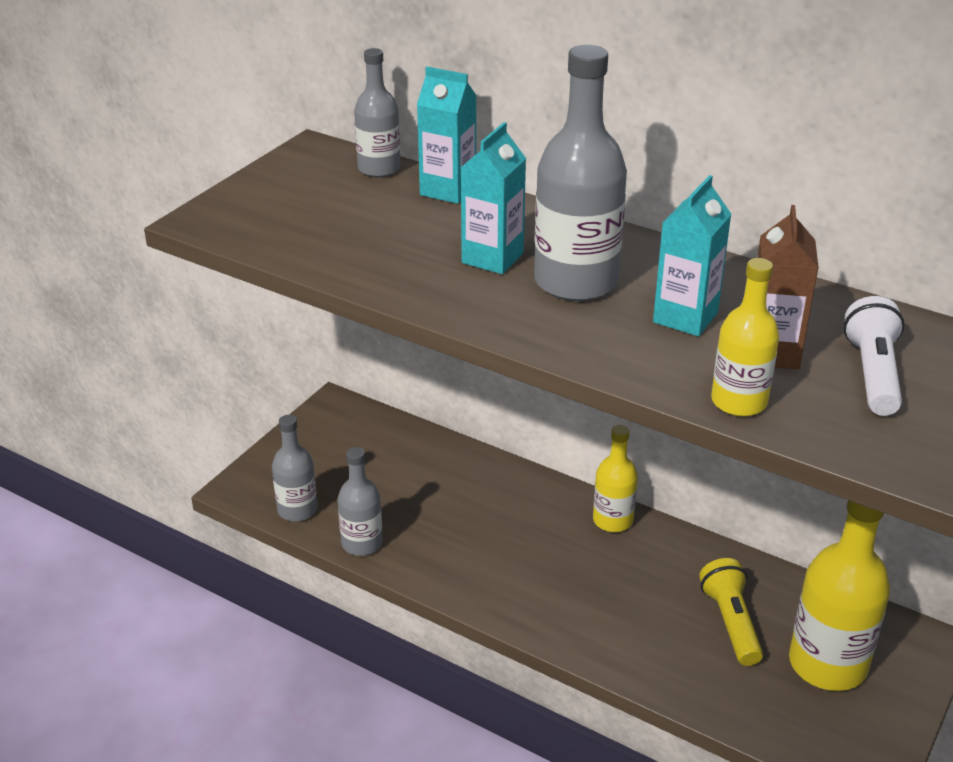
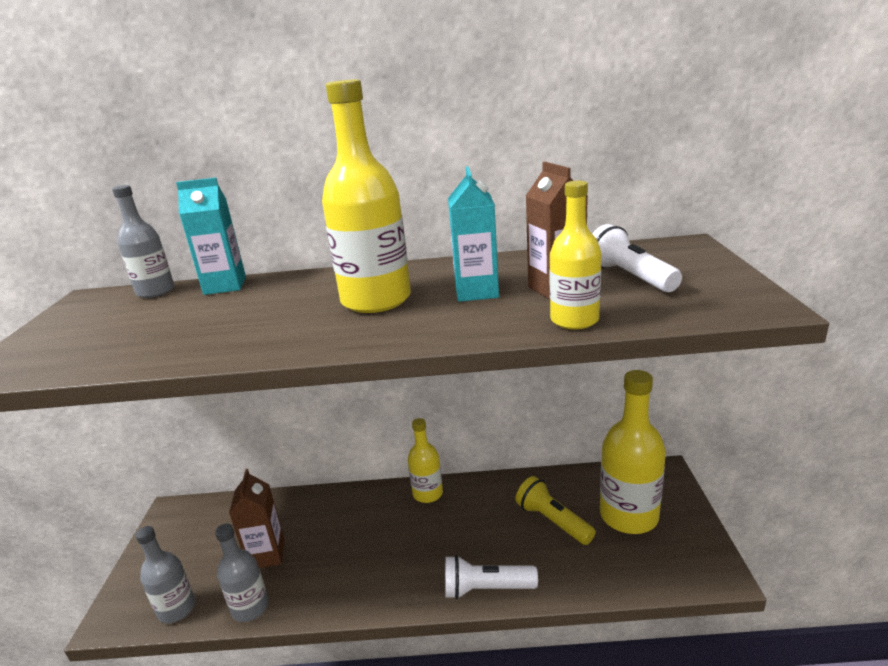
camera: 30 degrees left, 10 degrees down
(404, 500) = (267, 554): none -> brown carton
(492, 258) = (297, 309): turquoise carton -> none
(576, 282) = (376, 300): grey bottle -> yellow bottle
(598, 648) = (486, 589): none -> white flashlight

